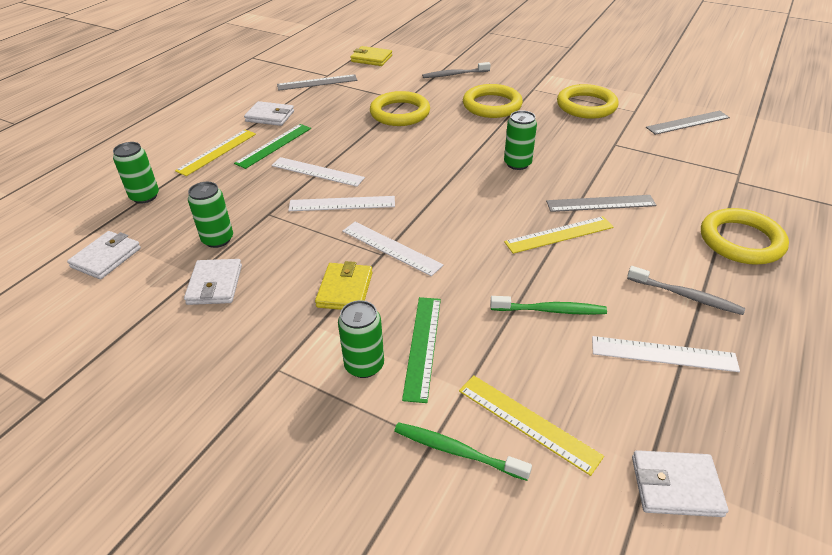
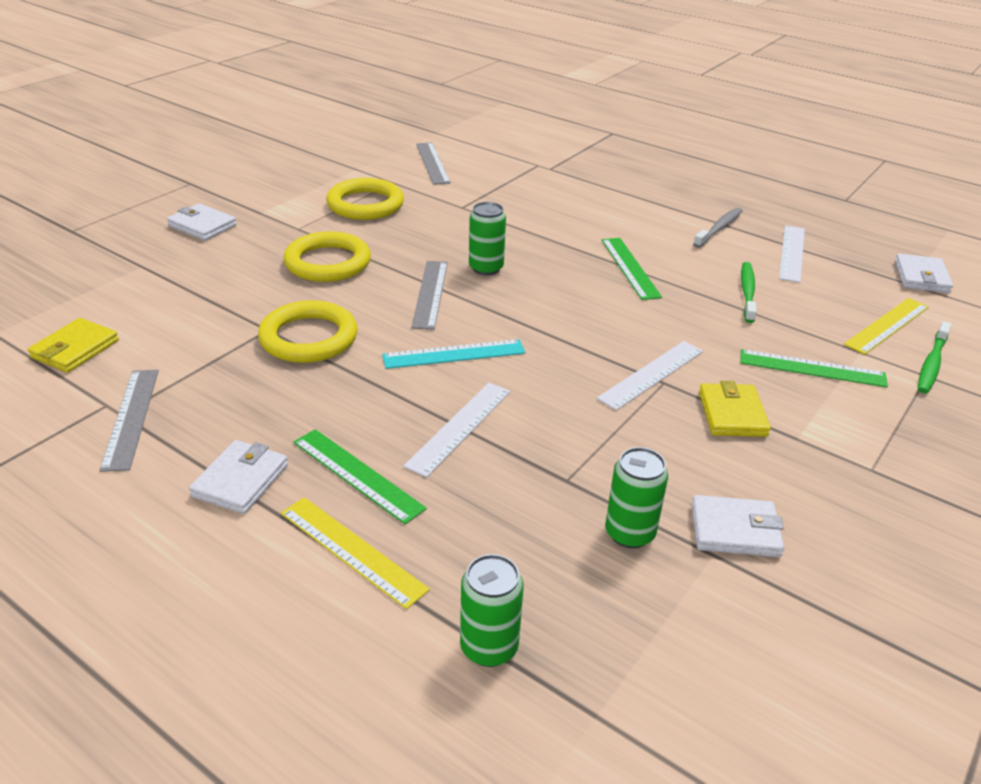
camera: 85 degrees left, 5 degrees down
(106, 257) = (678, 677): white wallet -> white wallet (202, 225)
(342, 203) = (551, 407): white ruler -> none
(345, 289) = (732, 414): yellow wallet -> yellow wallet turned 75 degrees clockwise
(364, 365) = (848, 407): green can -> none
(395, 162) = (454, 354): none -> turquoise ruler
(454, 74) = (208, 278): grey toothbrush -> none
(559, 235) = (630, 267): yellow ruler -> green ruler
(600, 203) = (577, 236): grey ruler -> grey ruler (430, 294)
(741, 241) = (642, 189): yellow ring -> none

